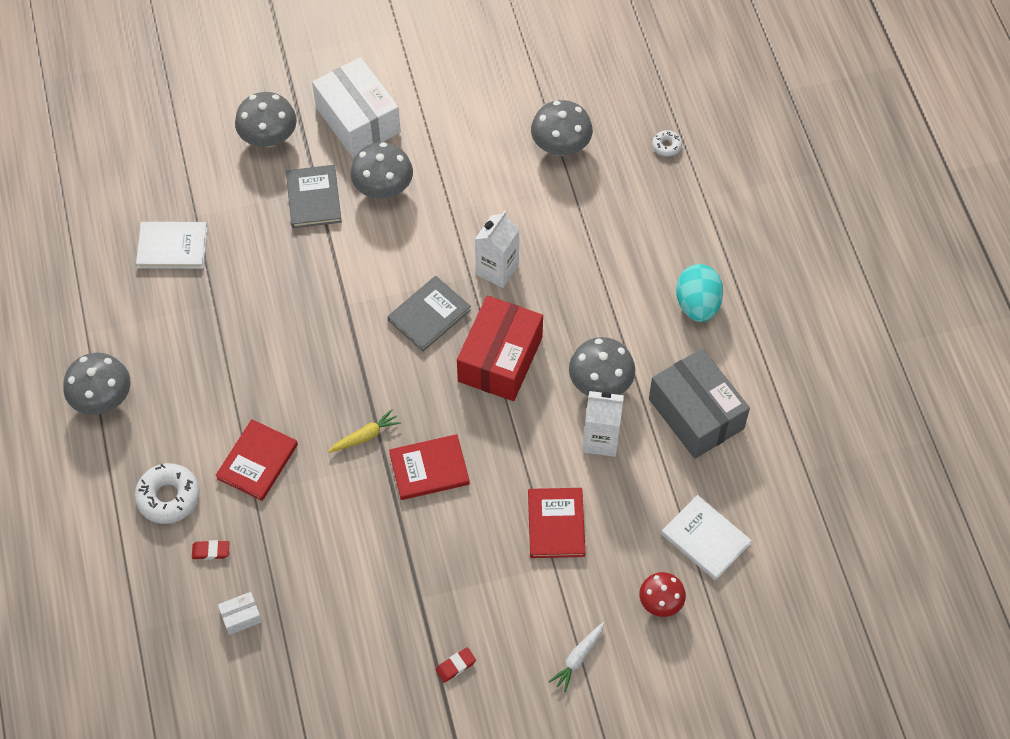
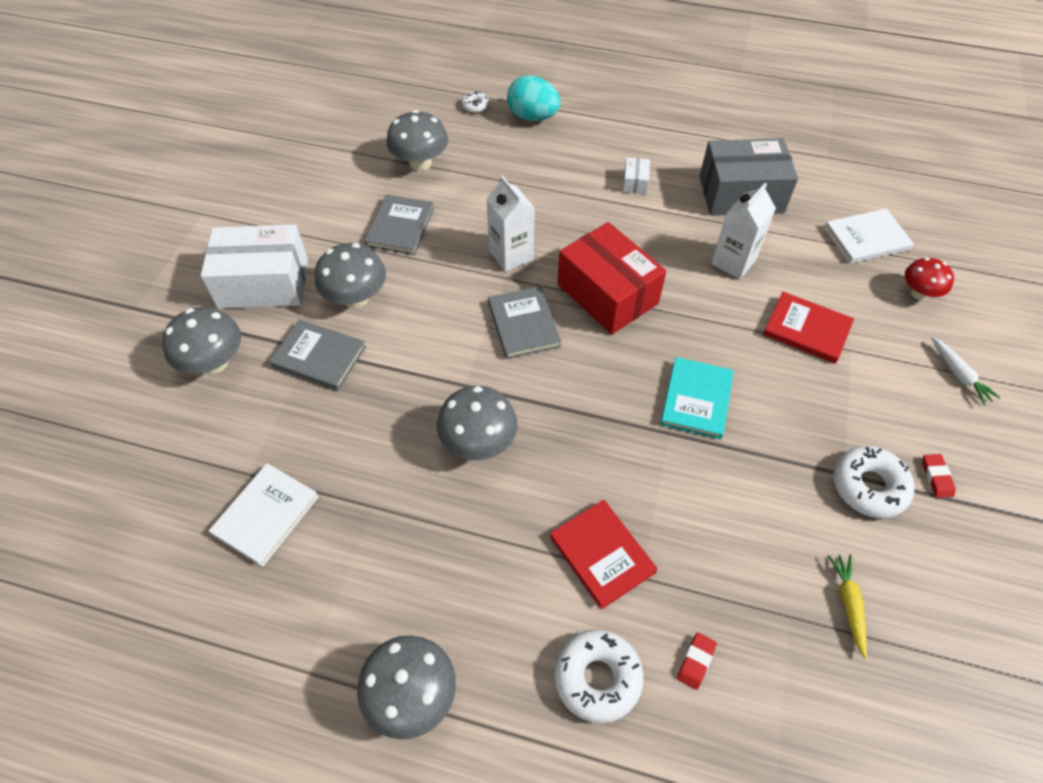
camera: 60 degrees left, 5 degrees down
(241, 616) = (800, 667): white box -> white box (635, 182)
(365, 436) = (628, 437): yellow carrot -> yellow carrot (848, 604)
(417, 619) = (868, 486): none -> white donut
(429, 468) = (696, 399): red book -> turquoise book
(476, 175) = (400, 227): none -> grey book
(600, 383) = (675, 238): grey mushroom -> grey mushroom (478, 442)
(697, 304) = (637, 151): turquoise egg -> turquoise egg (533, 117)

